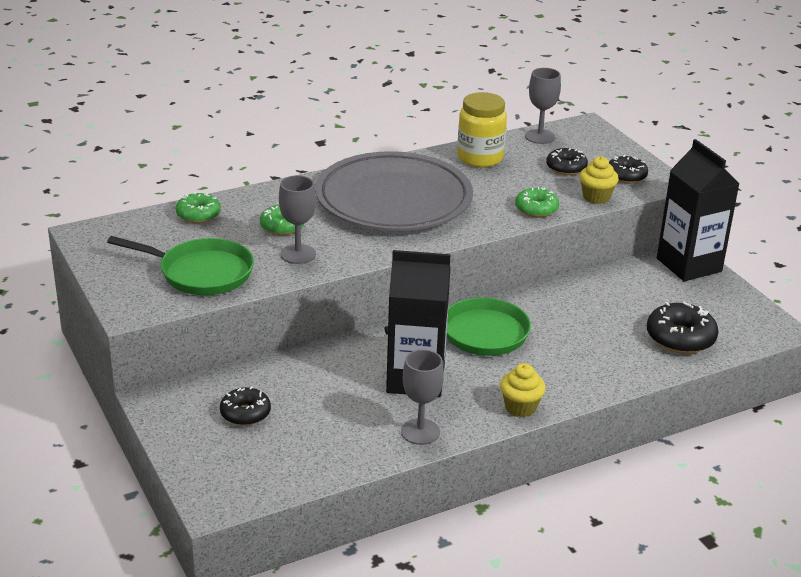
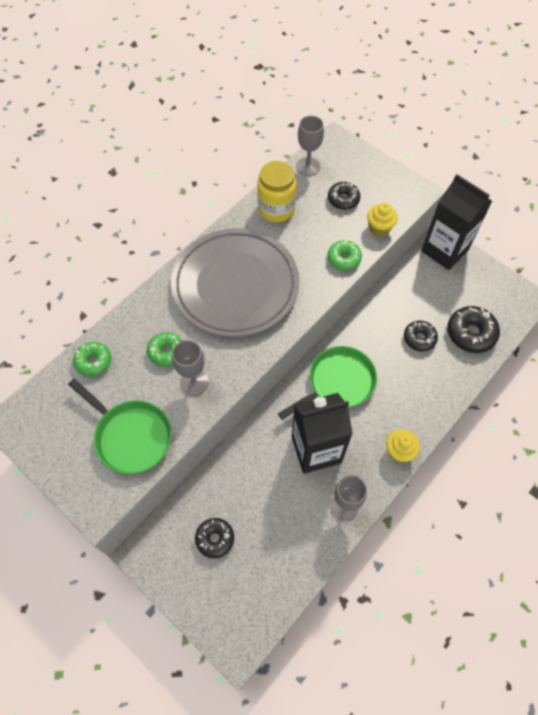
camera: 20 degrees left, 30 degrees up
(201, 273) = (130, 436): green pan -> green pan turned 45 degrees clockwise
(626, 176) = (389, 194): black donut -> black donut (419, 338)

